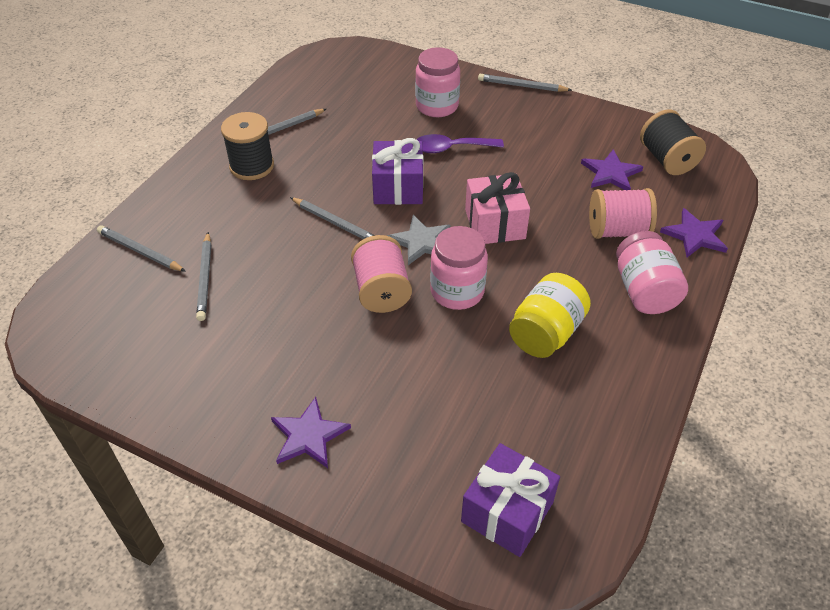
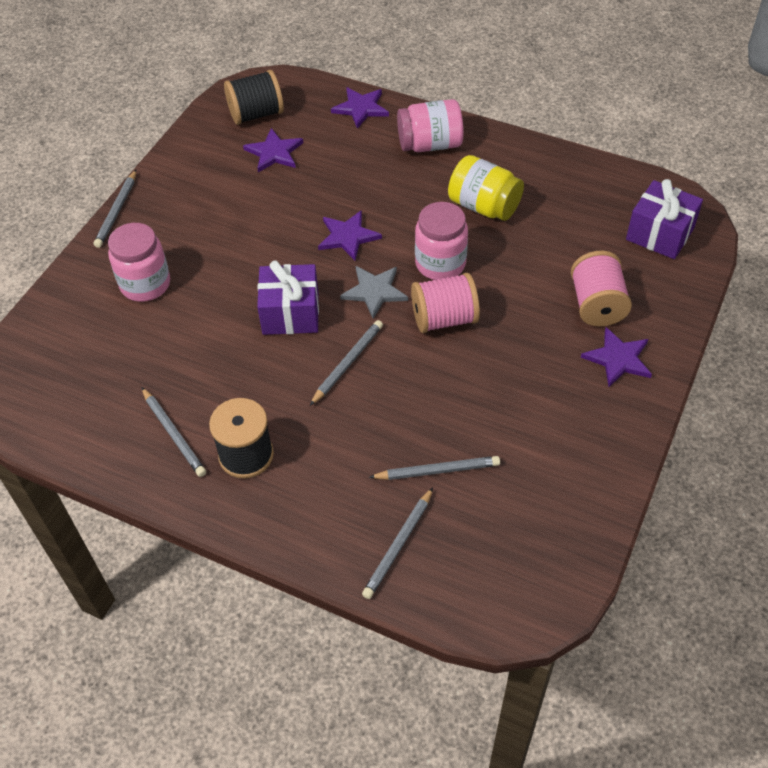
camera: 90 degrees left, 5 degrees up
(451, 148) = (226, 270): purple spoon -> none
(495, 224) = (348, 236): pink gift -> purple star
(617, 231) = (356, 154): pink spool -> pink spool (596, 305)

